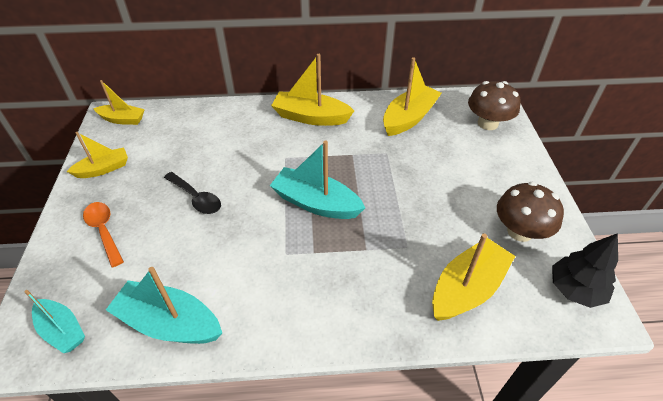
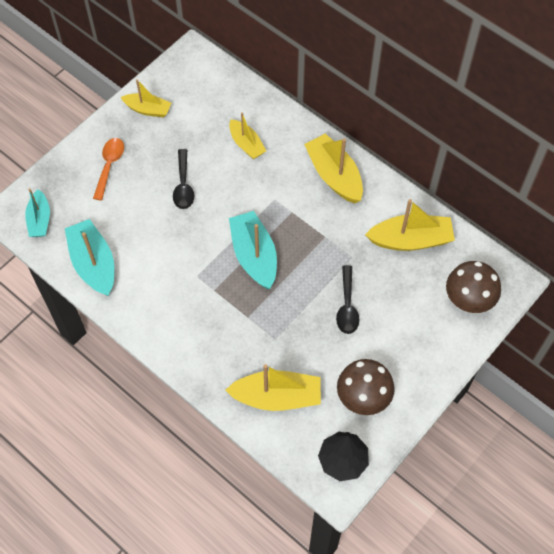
camera: 45 degrees right, 15 degrees up
(122, 119) = (197, 67): yellow boat -> yellow boat (246, 144)
(426, 183) = (347, 306): none -> black spoon

